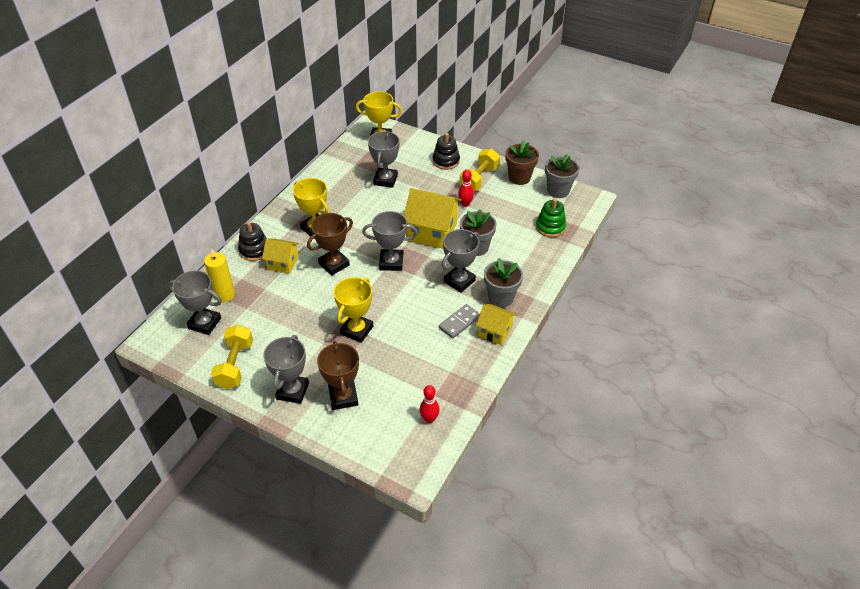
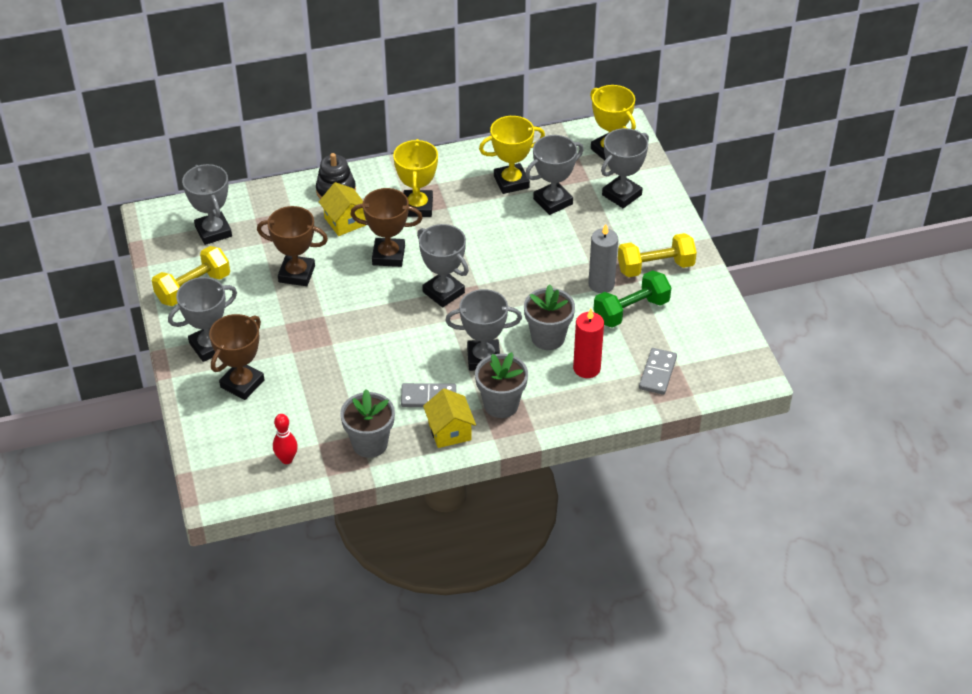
camera: 45 degrees right, 0 degrees up
(225, 295) = (260, 217): yellow candle -> none
(292, 311) = (296, 274): none -> brown trophy
(357, 330) = (328, 334): yellow trophy -> yellow trophy (511, 182)
(415, 156) = (621, 195): none -> grey trophy
(432, 231) = (526, 289): yellow house -> none
(446, 161) = (646, 223): black stacking toy -> none
(465, 204) = (601, 284): red bowling pin -> grey candle
(497, 207) = (631, 311): none -> green dumbbell
(515, 249) = (586, 368): none -> red candle
(519, 177) = (703, 296): brown flower pot -> none
(550, 227) = (658, 373): green stacking toy -> grey domino
(558, 191) = (726, 341): grey flower pot -> grey flower pot (370, 444)

